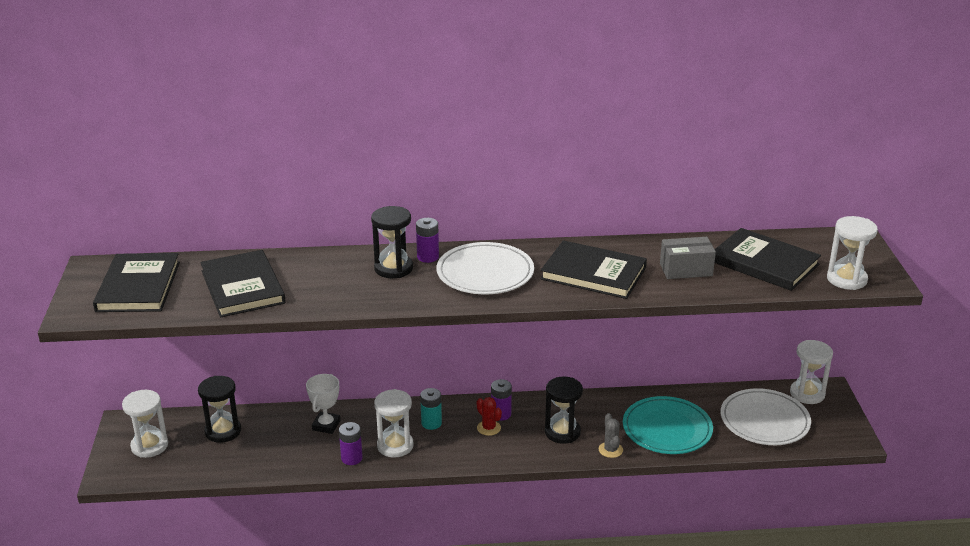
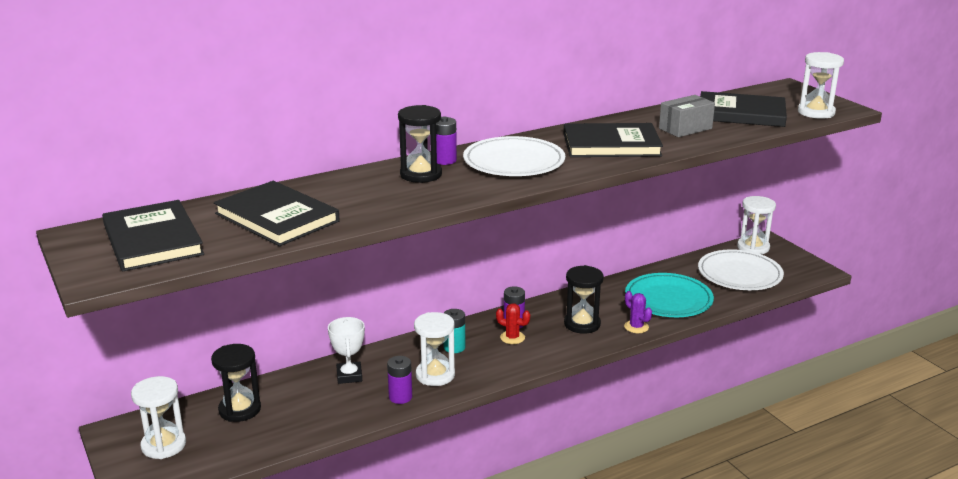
camera: 25 degrees left, 5 degrees down
(610, 450) = (636, 327): grey cactus -> purple cactus

